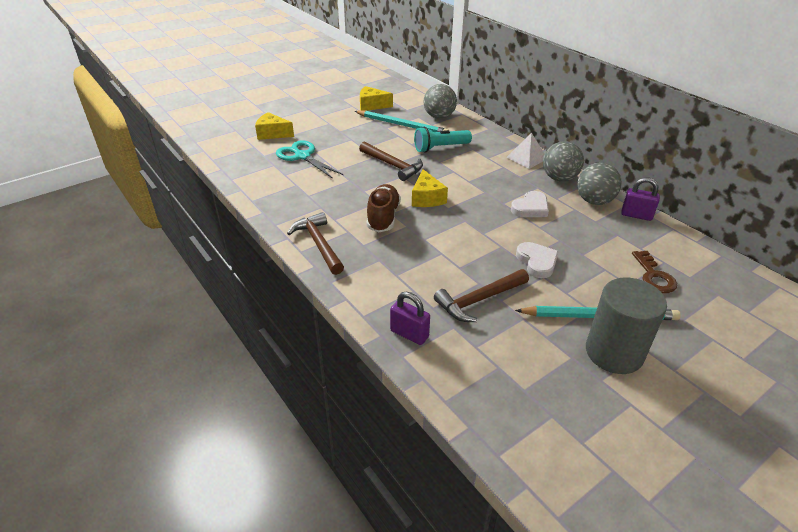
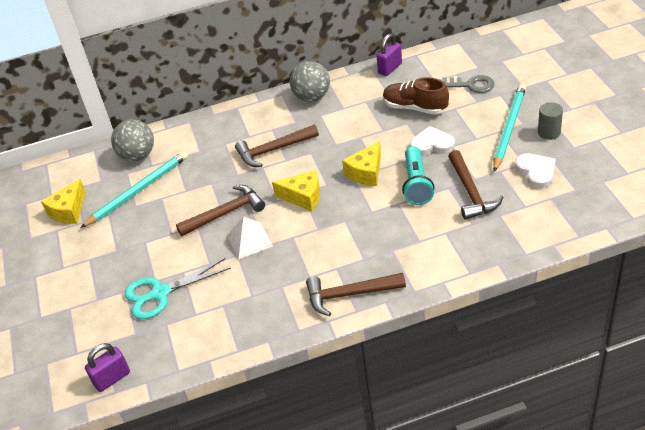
camera: 65 degrees left, 5 degrees up
(272, 134) = (82, 321): yellow cheese -> yellow cheese (366, 172)
(383, 217) = (323, 236): brown shoe -> brown shoe (415, 108)
(409, 334) = (501, 245): purple padlock -> purple padlock (112, 378)
(440, 148) = (209, 168): turquoise flashlight -> turquoise flashlight (416, 184)
(477, 172) = (273, 150): none -> brown hammer
(527, 158) = (264, 109): white pyramid -> white pyramid (249, 240)
(530, 208) = (352, 128): white heart -> white heart (536, 172)
(594, 201) = (358, 86): grey ball -> none
(614, 352) = (549, 132): grey cylinder -> grey cylinder, size x0.51
(654, 276) = (472, 85): brown key -> grey key

